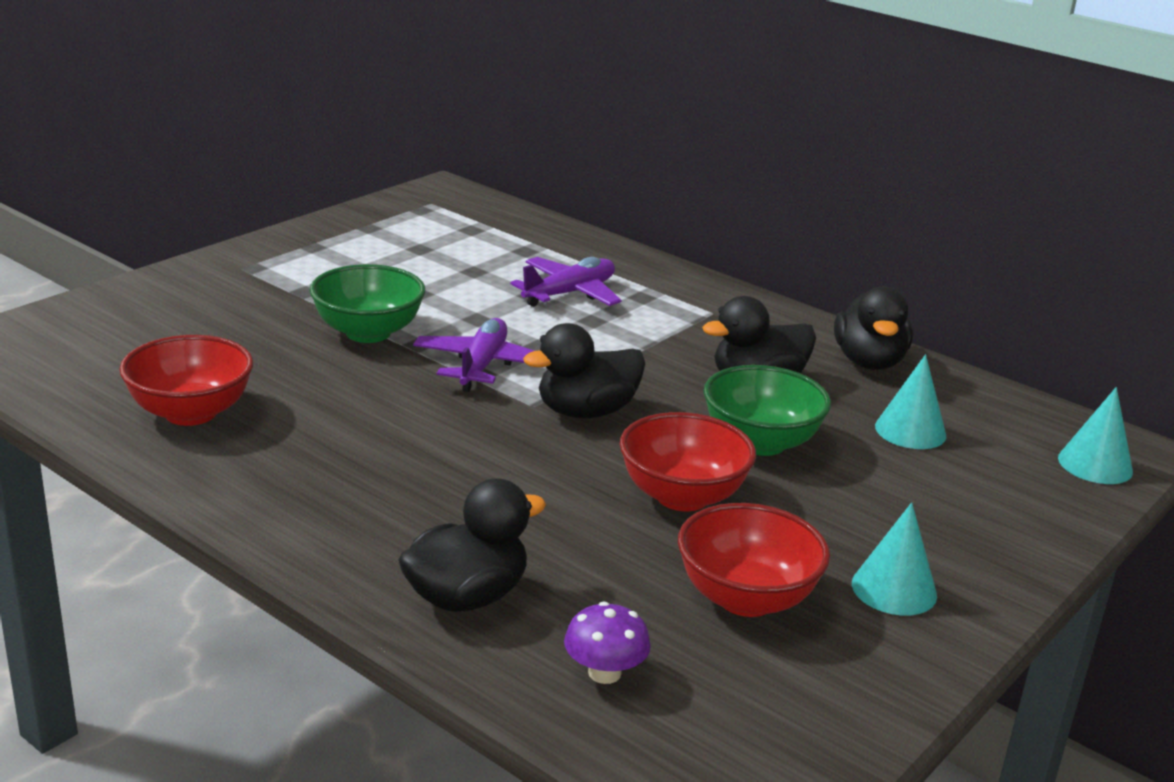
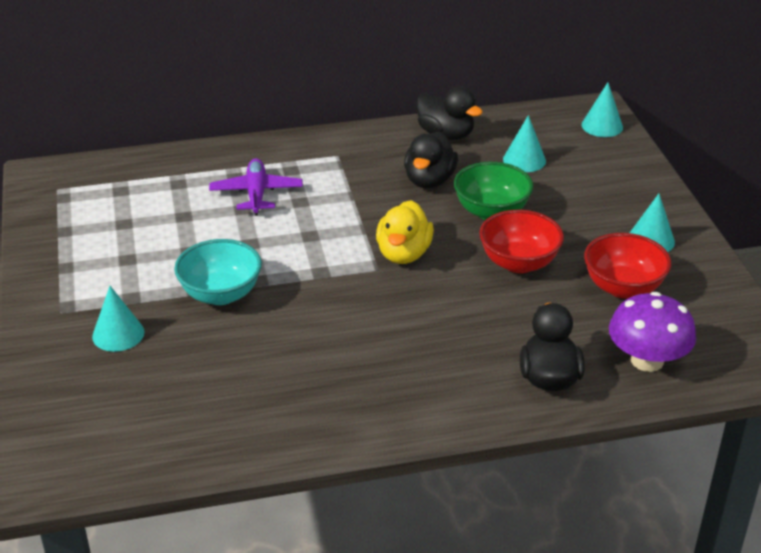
camera: 50 degrees left, 10 degrees up
(191, 413) = (251, 409): red bowl -> none
(238, 305) = (118, 334): none -> turquoise cone
(368, 332) = (221, 294): green bowl -> turquoise bowl
(482, 366) = (312, 267): purple plane -> none
(586, 412) = (403, 254): black duck -> yellow duck
(604, 673) = (647, 360): purple mushroom -> purple mushroom, size x1.76

